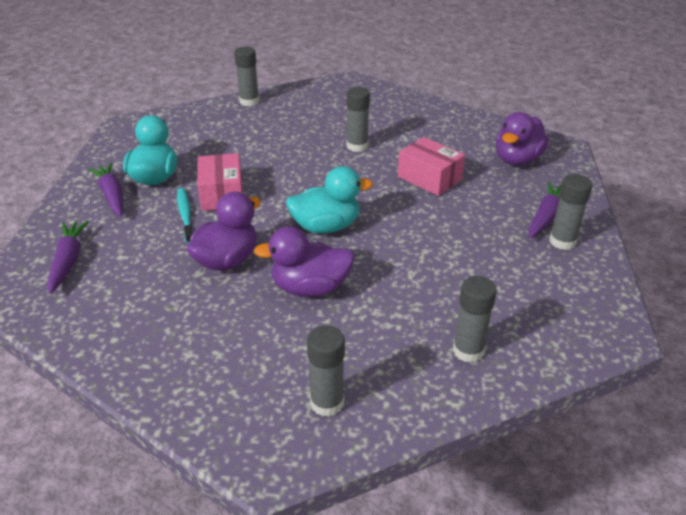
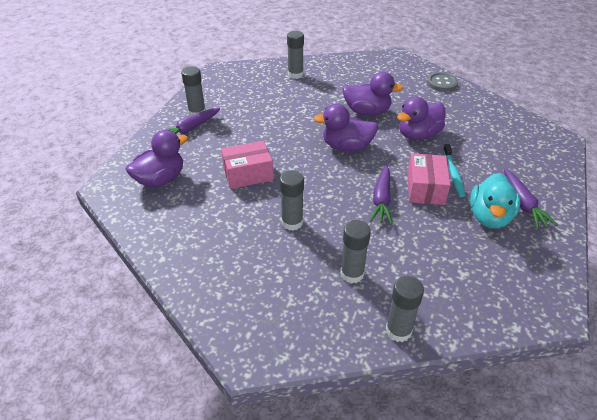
camera: 165 degrees left, 5 degrees up
(68, 261) = (529, 152): purple carrot -> purple carrot (381, 200)
(173, 384) = (442, 83): none -> grey button
(326, 227) = (346, 147): turquoise duck -> purple duck
(327, 403) = (370, 68): grey glue stick -> grey glue stick (352, 274)
(429, 178) = (248, 174): pink box -> pink box turned 75 degrees counterclockwise

